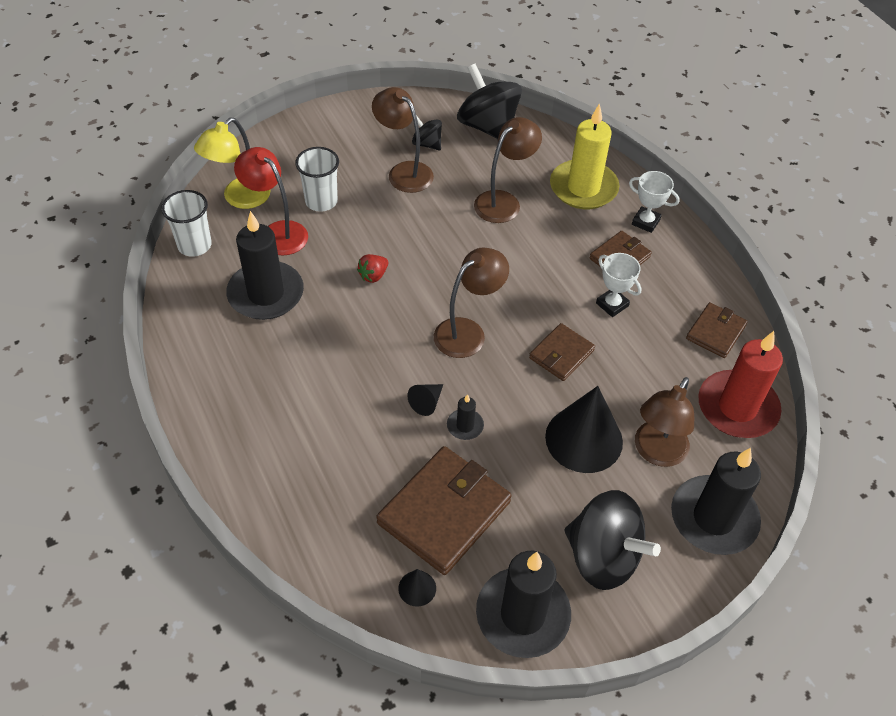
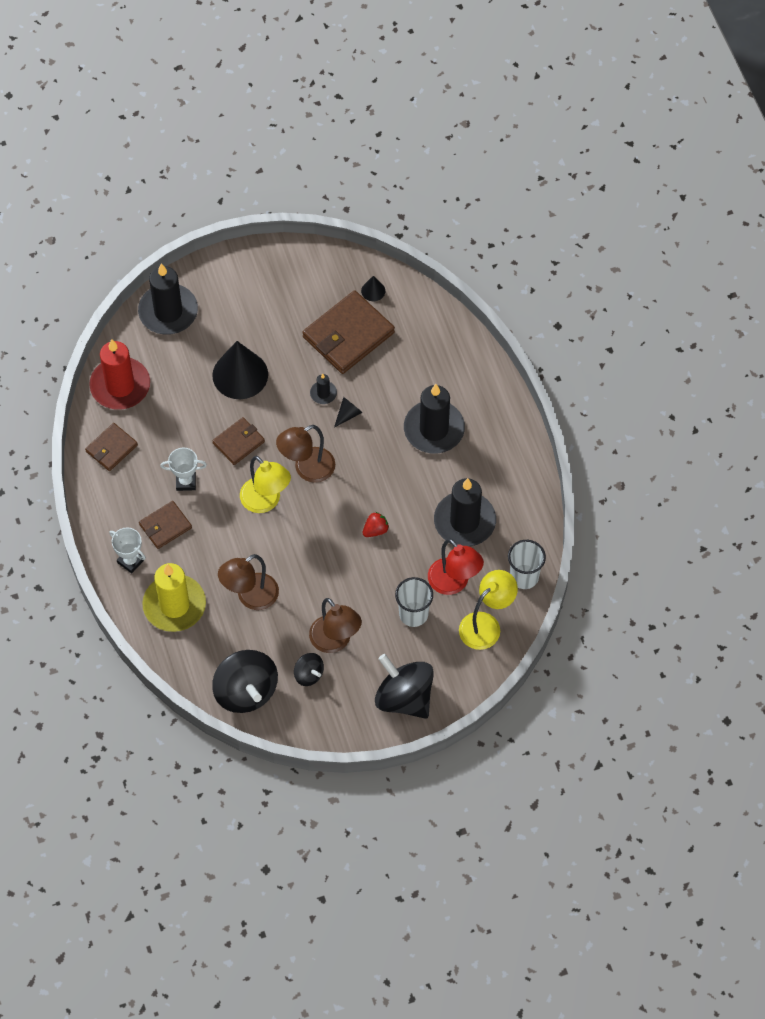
camera: 170 degrees left, 10 degrees up
(510, 293) = (266, 501): none -> yellow lamp
(522, 615) = (310, 268): black candle -> black candle (434, 429)
(603, 556) = (250, 296): black spinning top -> black spinning top (404, 697)
(612, 304) = (186, 482): white trophy -> white trophy turned 60 degrees counterclockwise
(656, 452) = (191, 359): brown lamp -> none

